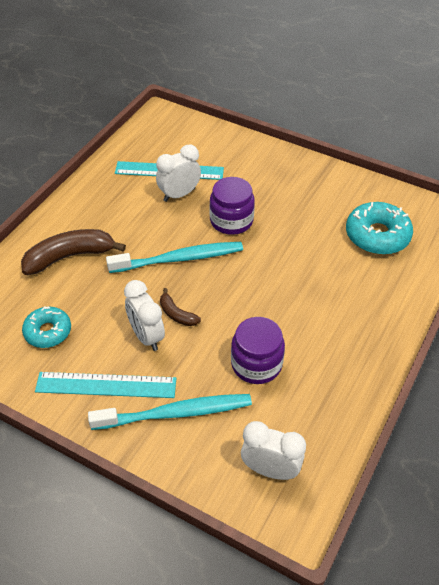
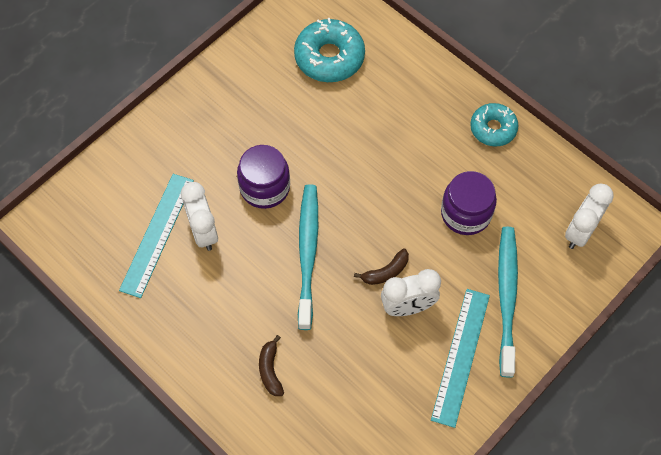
camera: 75 degrees left, 15 degrees up
(48, 332) = (377, 406): turquoise donut -> turquoise donut (493, 128)
(69, 257) = (270, 370): brown banana -> brown banana, size x0.51

